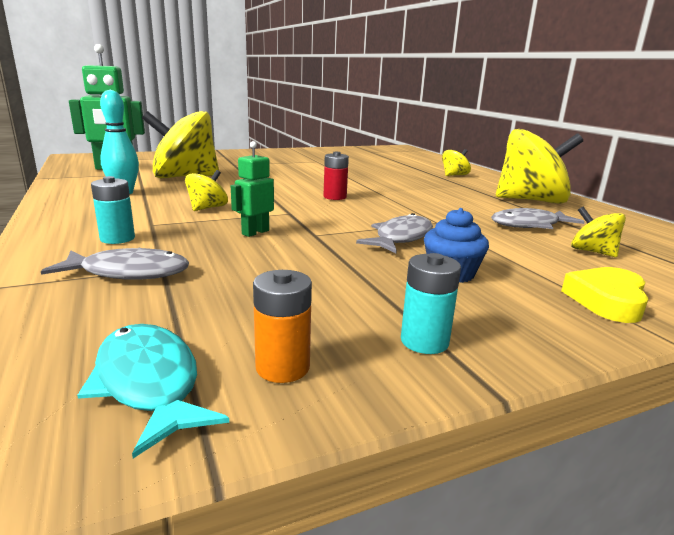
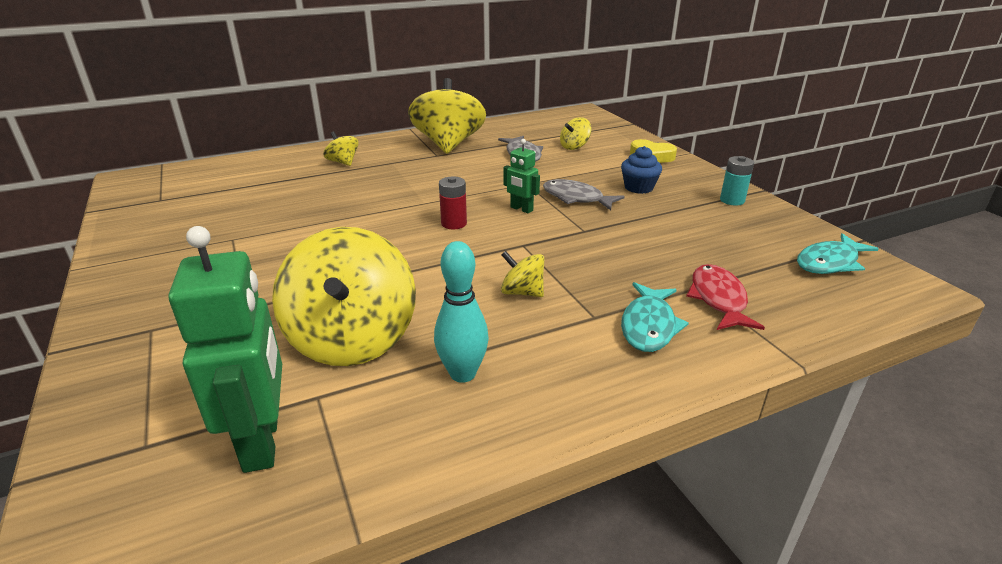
camera: 90 degrees left, 10 degrees up
(117, 238) = (649, 326): turquoise battery -> turquoise fish
(129, 272) = (718, 299): grey fish -> red fish
(255, 232) = (593, 256): green robot -> green robot (521, 209)
(282, 367) = (785, 232): orange battery -> none

